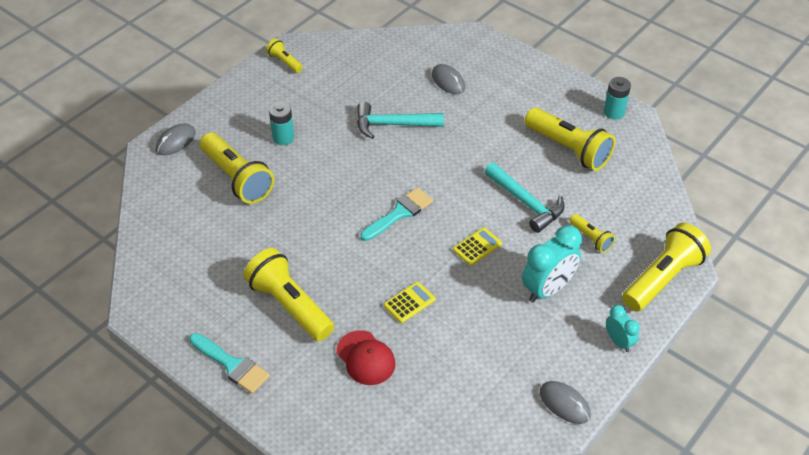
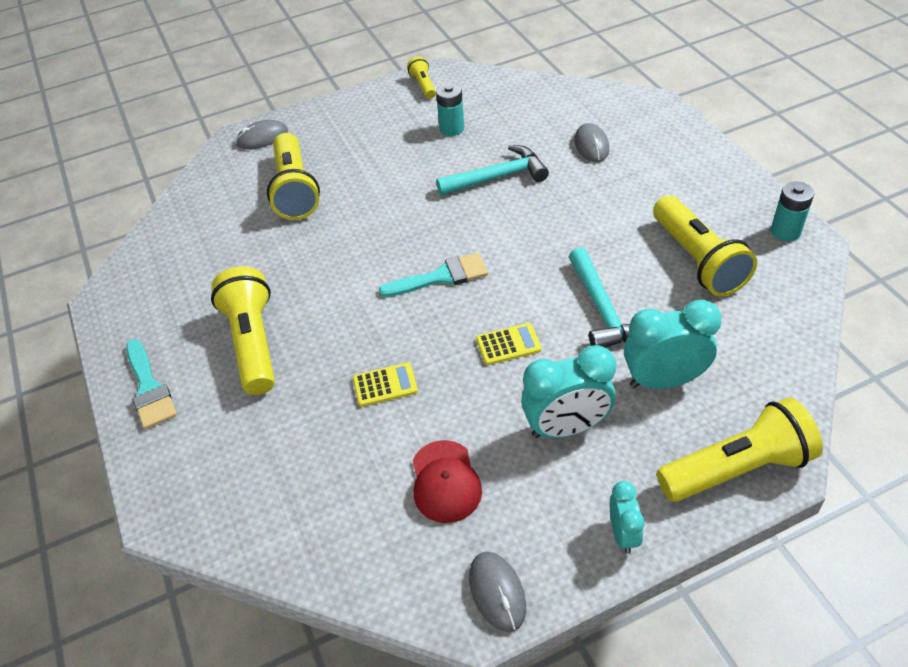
camera: 30 degrees right, 0 degrees up
(283, 138) = (370, 161): turquoise battery -> turquoise battery (452, 129)
(365, 358) = (292, 434): red cap -> red cap (445, 481)
(393, 125) = (497, 177): turquoise hammer -> turquoise hammer turned 135 degrees clockwise
(591, 238) = (663, 380): yellow flashlight -> turquoise clock

